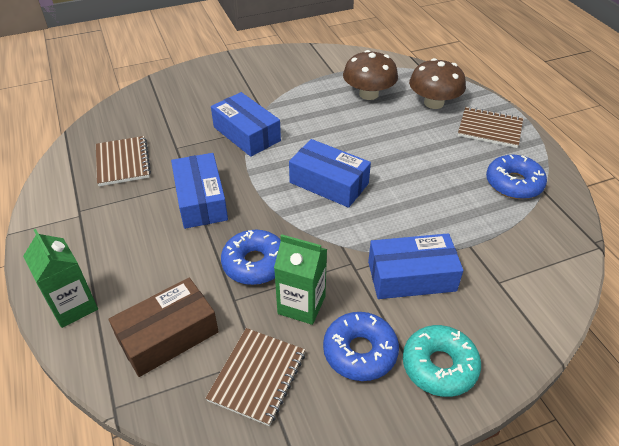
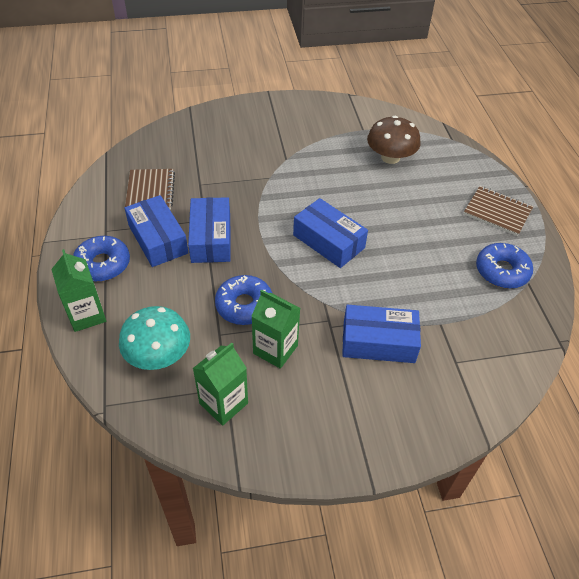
camera: 10 degrees right, 5 degrees up
(168, 335) = (158, 355): brown box -> turquoise mushroom
(246, 134) = (266, 181): blue box -> blue box (158, 239)
(257, 376) = (223, 403): brown notebook -> green carton
(360, 352) = (314, 399): blue donut -> blue donut (103, 264)
(433, 103) = (451, 176): brown mushroom -> none
(439, 366) = (379, 425): turquoise donut -> none

